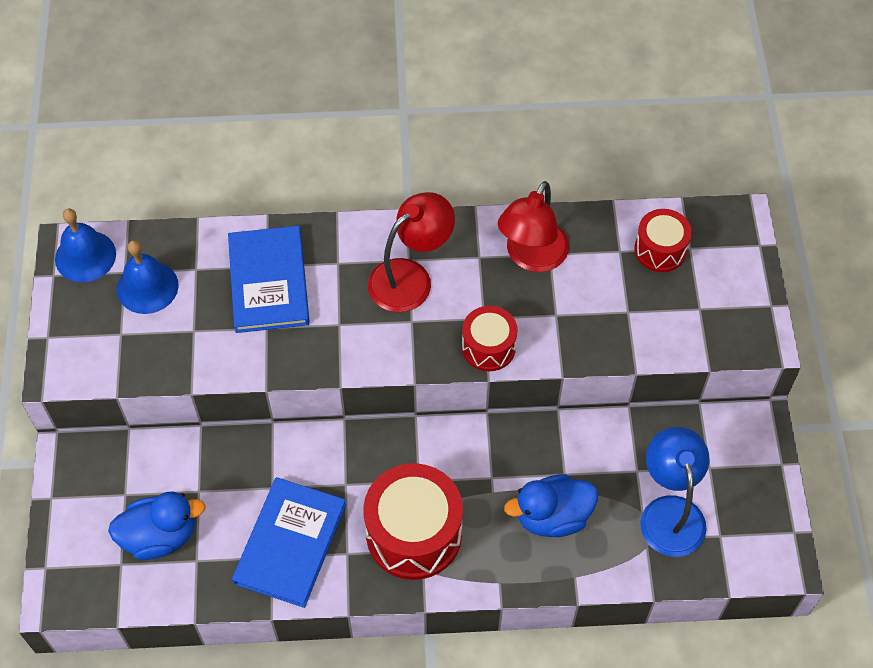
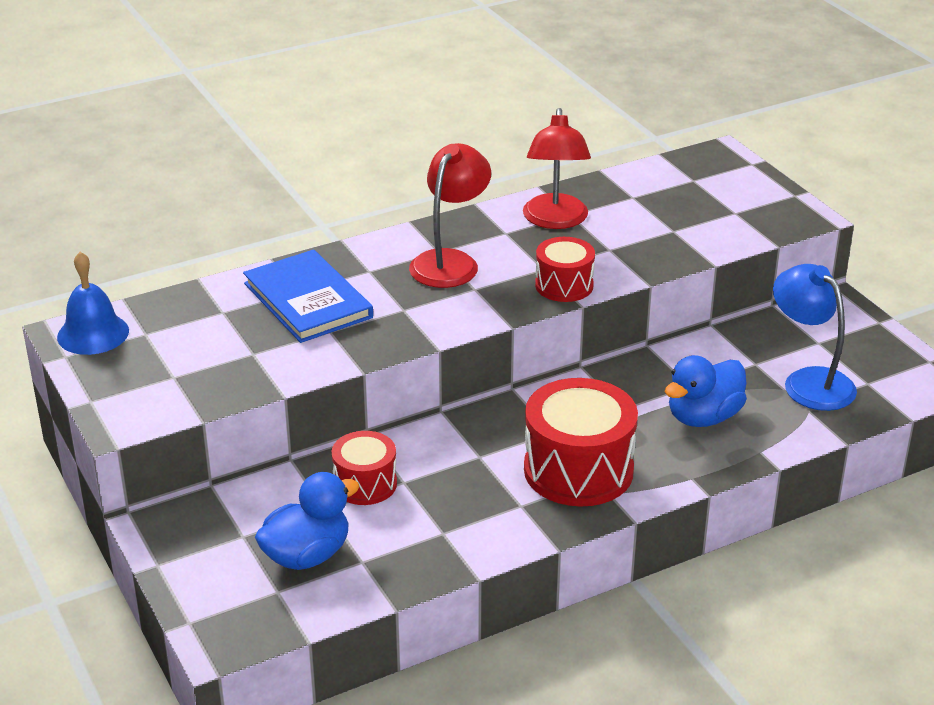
camera: 25 degrees left, 25 degrees down
(147, 287) = (179, 337): blue bell -> none
(290, 543) = (455, 516): blue book -> none
(660, 250) = (668, 187): red drum -> red drum (365, 484)

